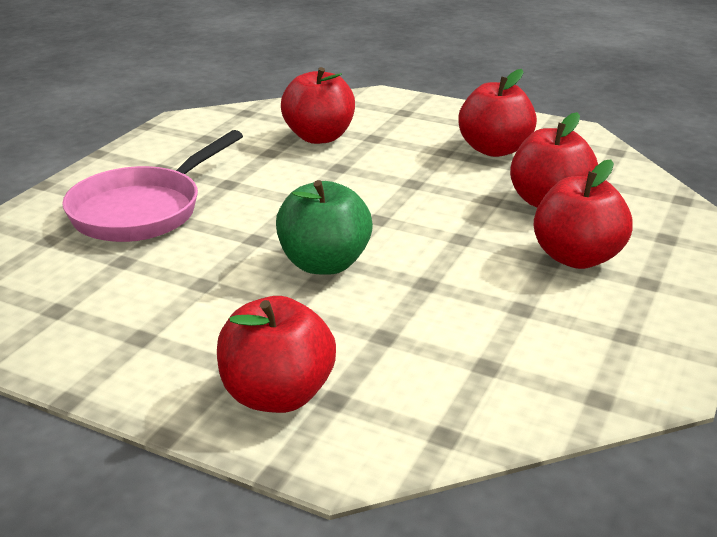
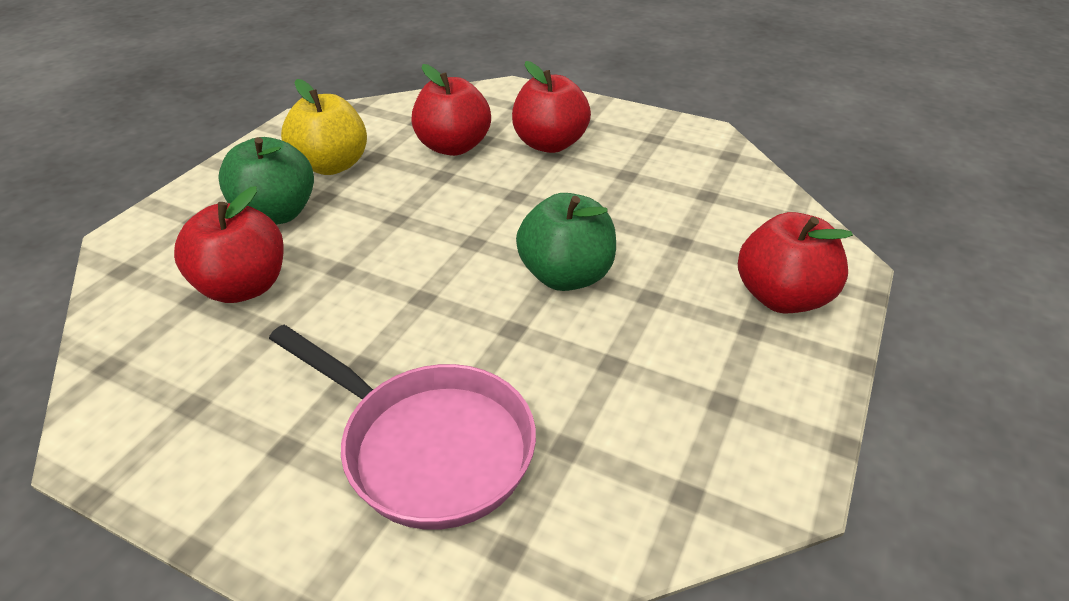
camera: 90 degrees left, 10 degrees up
(413, 137) = (276, 214): none -> green apple
(494, 150) = (331, 165): red apple -> yellow apple

